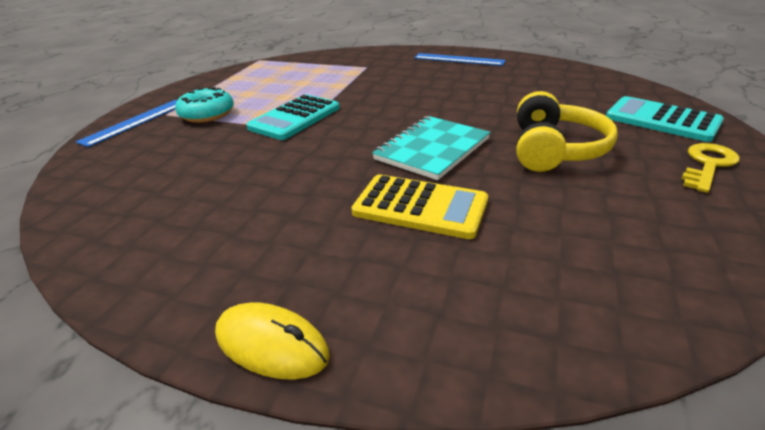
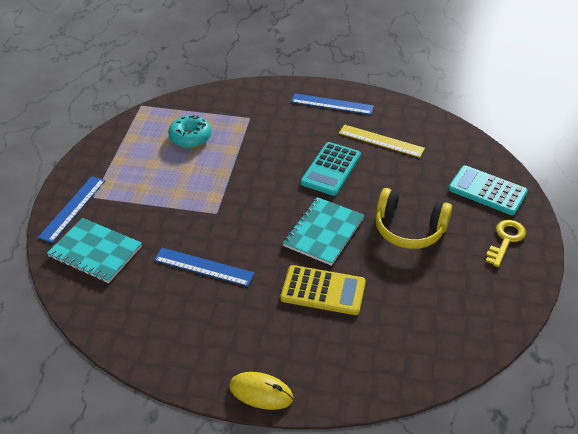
camera: 10 degrees left, 10 degrees up
(131, 156) = (95, 252): none -> turquoise notebook
(207, 114) = (131, 196): turquoise donut -> turquoise donut (190, 137)
(258, 175) = (203, 267): none -> blue ruler
(295, 118) = (208, 198): turquoise calculator -> turquoise calculator (331, 169)
(514, 82) = (381, 141): none -> yellow ruler
(554, 150) = (409, 229): yellow headphones -> yellow headphones turned 105 degrees clockwise

